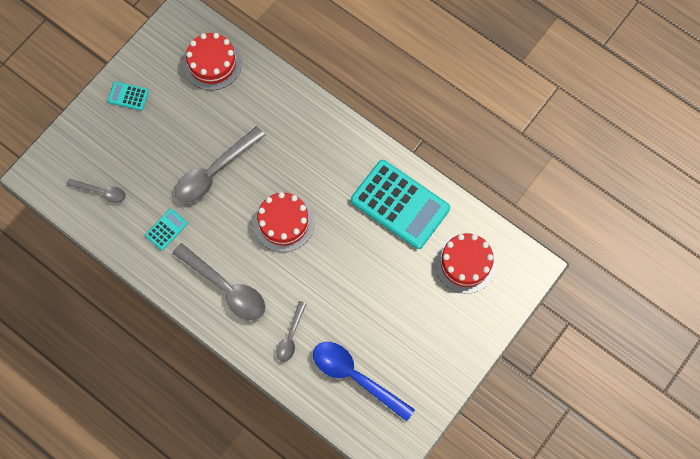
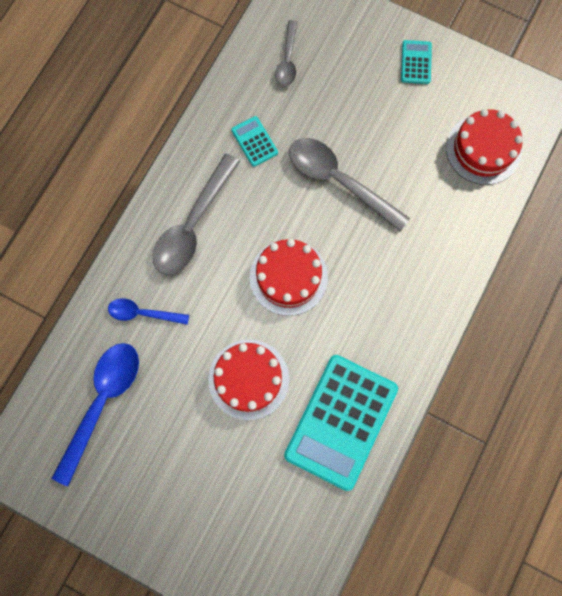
camera: 80 degrees right, 5 degrees up
(166, 229) = (254, 141): turquoise calculator -> turquoise calculator turned 150 degrees counterclockwise
(290, 336) = (143, 313): grey spoon -> blue spoon
(465, 263) = (275, 524): red cake -> red cake (248, 379)

